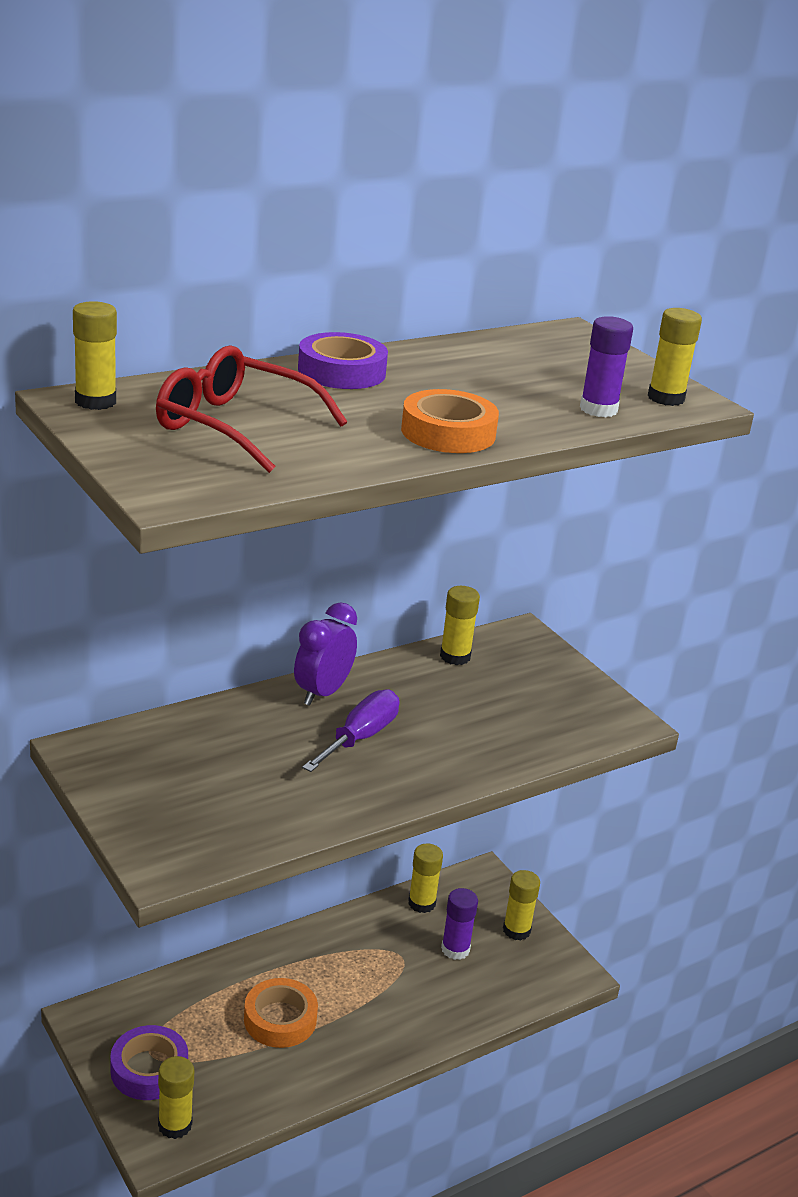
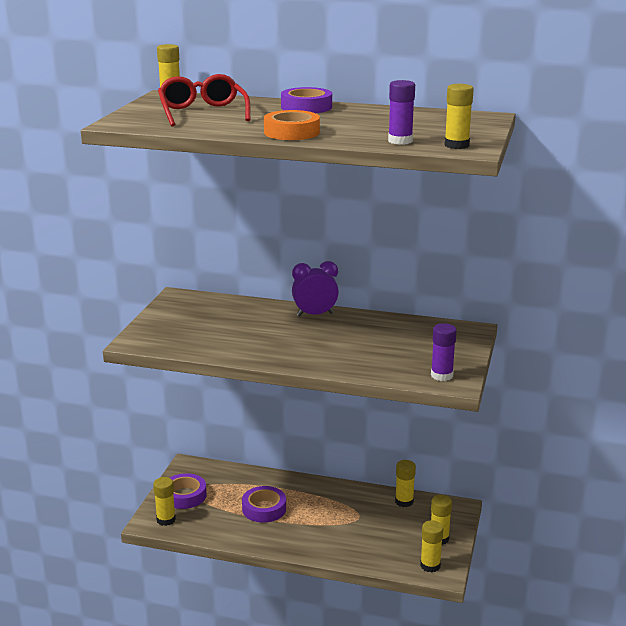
camera: 50 degrees right, 5 degrees down
(280, 1019) = (264, 509): orange tape -> purple tape
(360, 737) = (299, 335): purple screwdriver -> none
(455, 656) = (411, 325): yellow glue stick -> yellow glue stick (430, 565)
(455, 949) = (391, 528): purple glue stick -> purple glue stick (441, 375)

